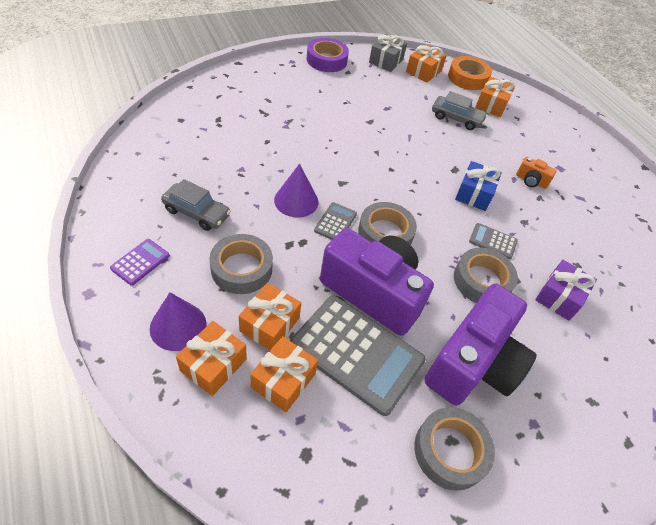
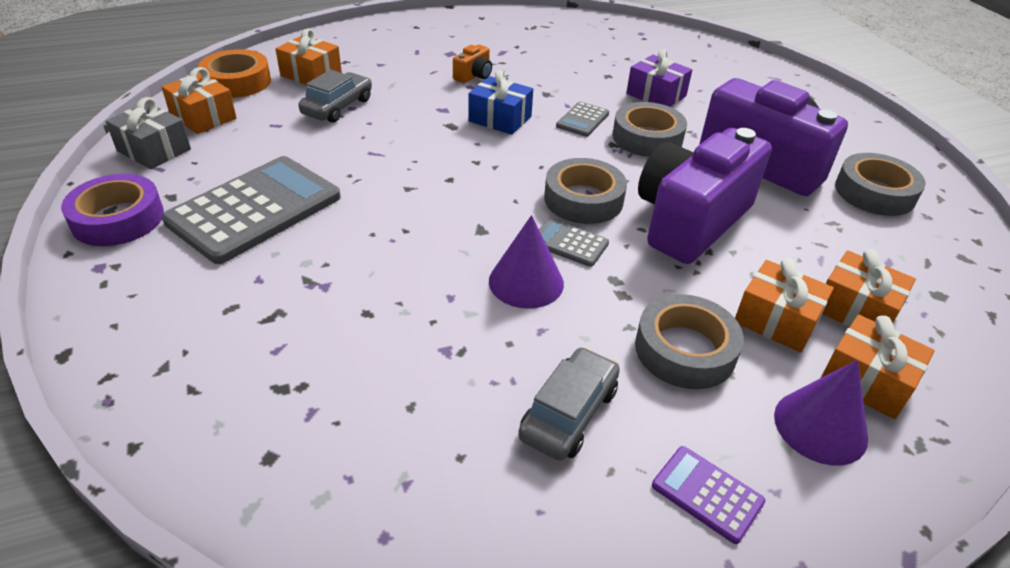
camera: 80 degrees left, 10 degrees down
(357, 353) = (788, 244): grey calculator -> grey calculator (255, 209)

